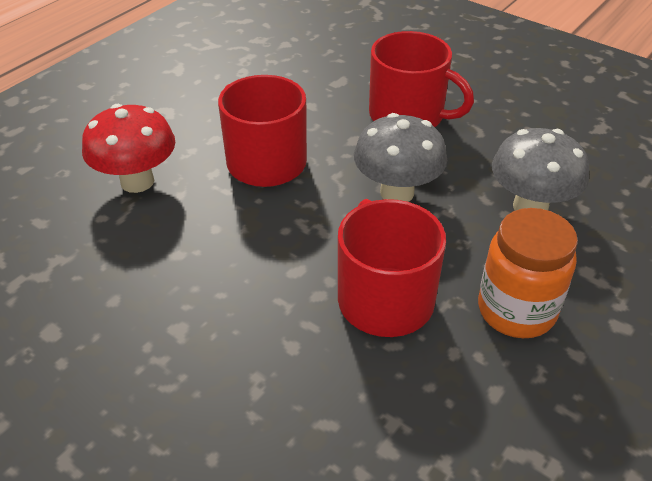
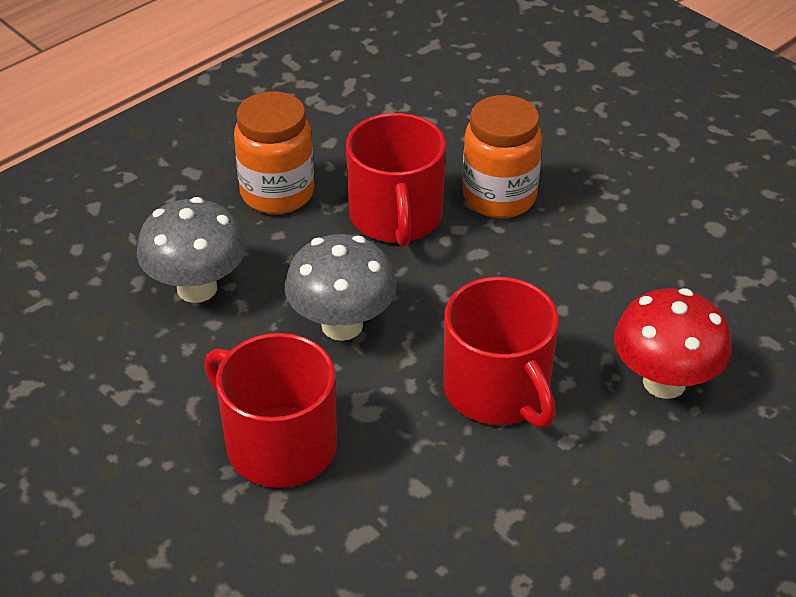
camera: 170 degrees left, 0 degrees up
(282, 338) = (499, 197): none -> orange jar

